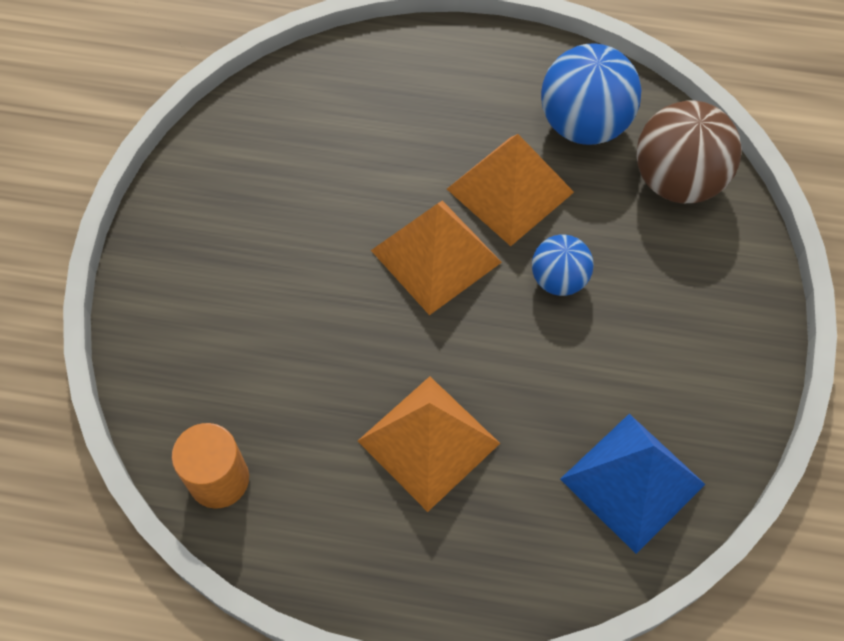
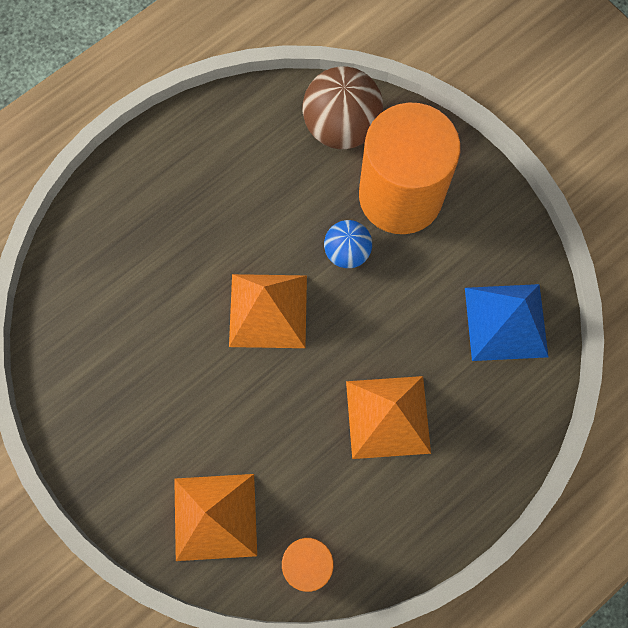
camera: 50 degrees left, 10 degrees up
(510, 190) = (261, 228): orange pyramid -> orange pyramid (215, 517)
(584, 124) = (254, 144): blue ball -> none
(663, 282) = (400, 196): none -> orange cylinder

